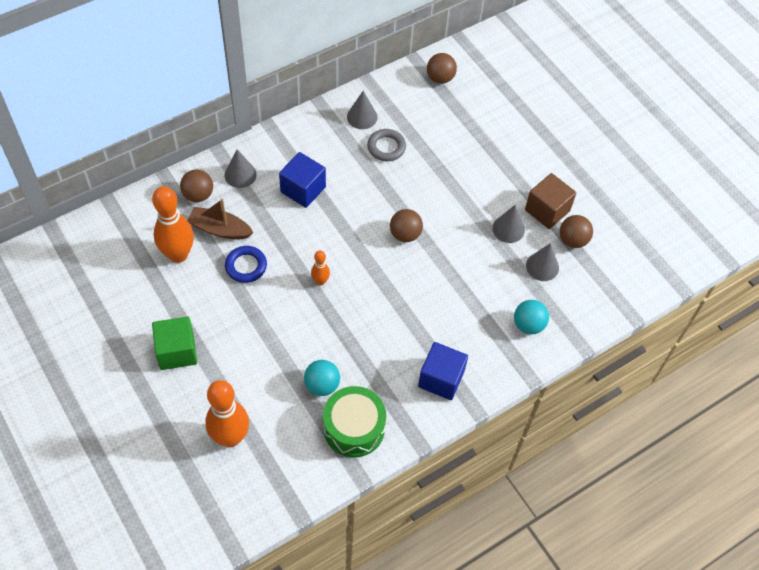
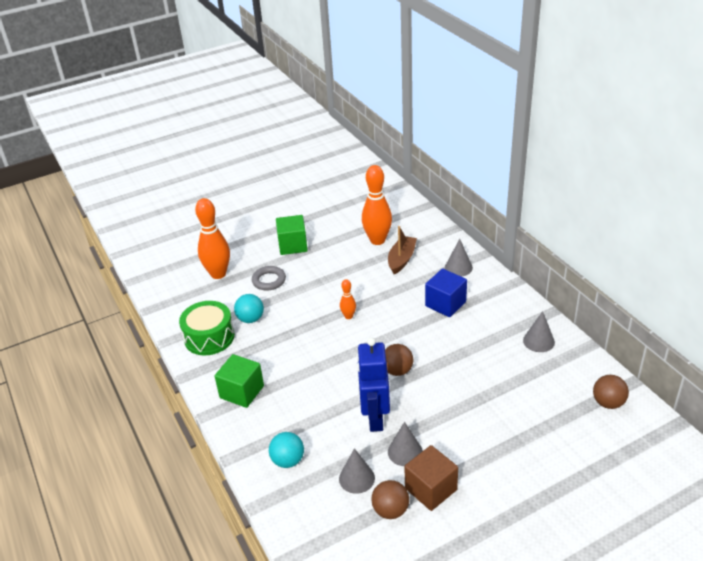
camera: 100 degrees right, 20 degrees down
(198, 195) = (435, 246): brown ball -> none
(246, 266) = (365, 275): blue ring -> none
(386, 147) = (502, 358): grey ring -> grey ring (269, 280)
(441, 379) = (242, 392): blue cube -> green cube
(469, 253) = (375, 418): none -> blue robot

